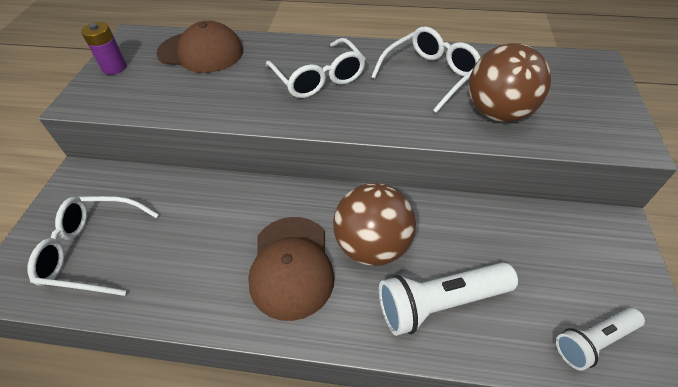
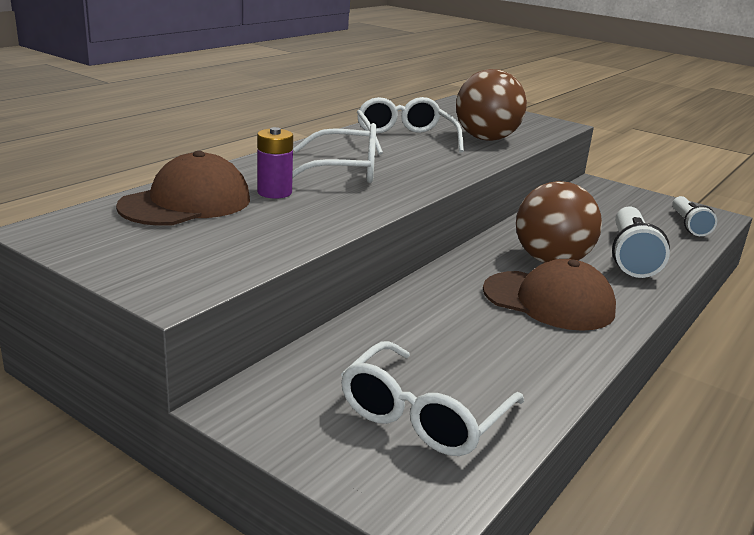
camera: 65 degrees left, 25 degrees down
(114, 67) = (120, 255): purple battery -> purple battery (274, 192)

